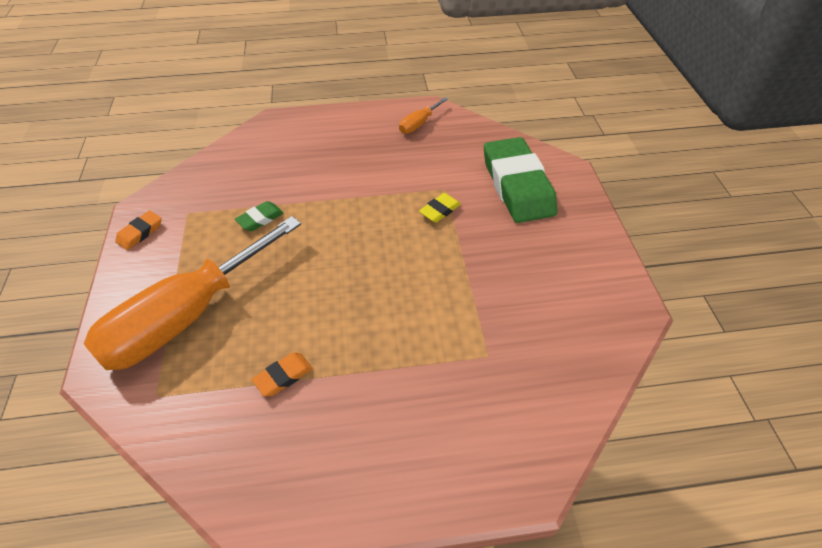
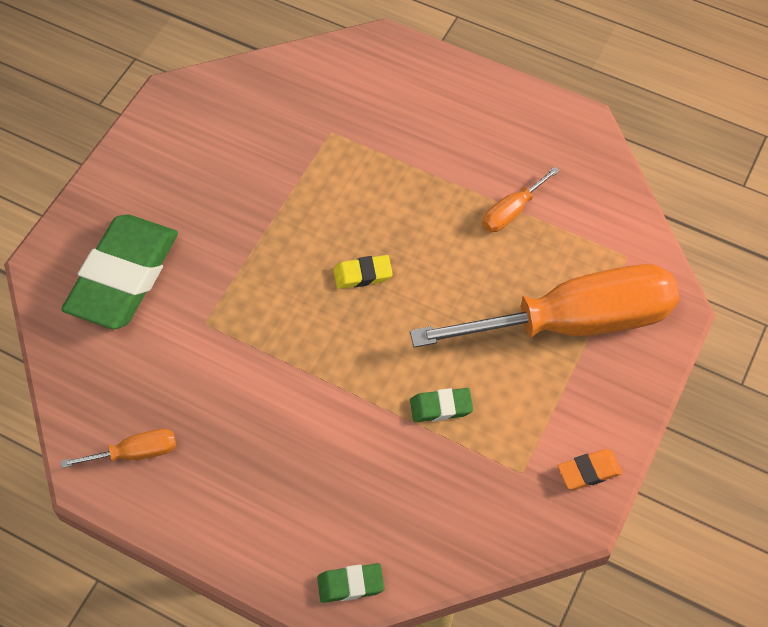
camera: 145 degrees left, 10 degrees up
(262, 129) = (350, 584): none -> green eraser
(283, 376) = (511, 211): orange eraser -> orange screwdriver
(440, 210) = (237, 296): yellow eraser -> yellow eraser (362, 274)

